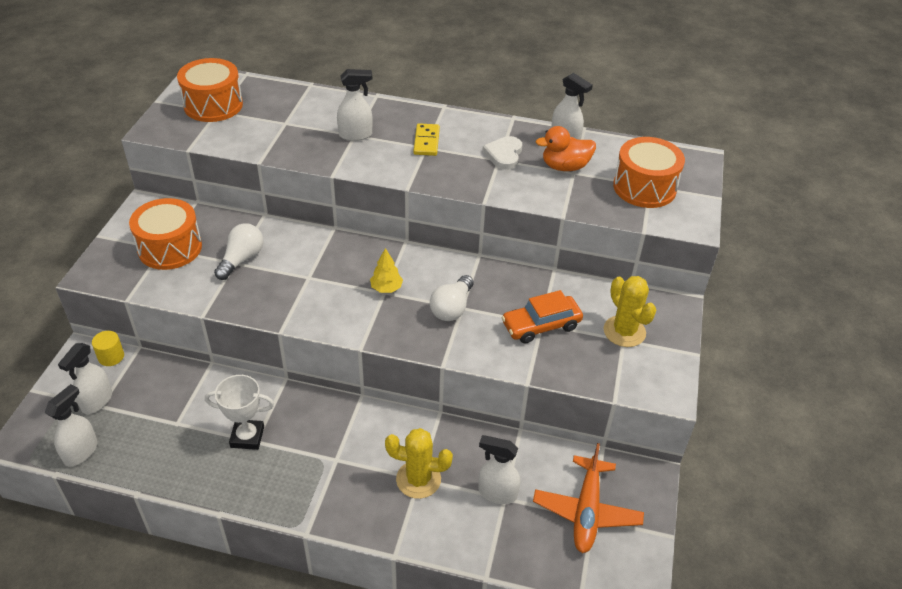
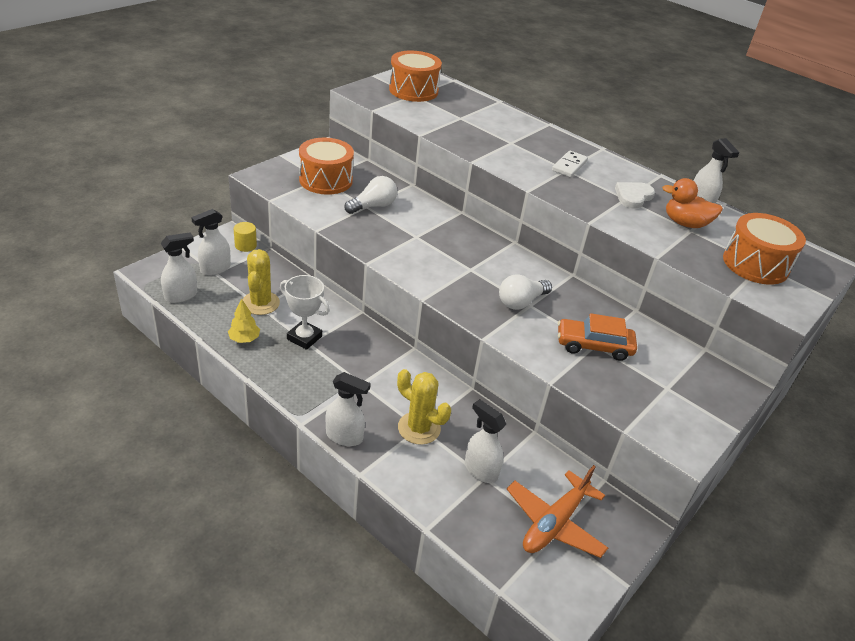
camera: 25 degrees right, 5 degrees down
(356, 135) = (512, 143): white spray bottle -> white spray bottle (344, 436)
(386, 288) = (474, 267): yellow tree -> yellow tree (244, 339)
(426, 141) = (569, 166): yellow domino -> white domino
(624, 331) = (672, 382): yellow cactus -> yellow cactus (260, 303)

